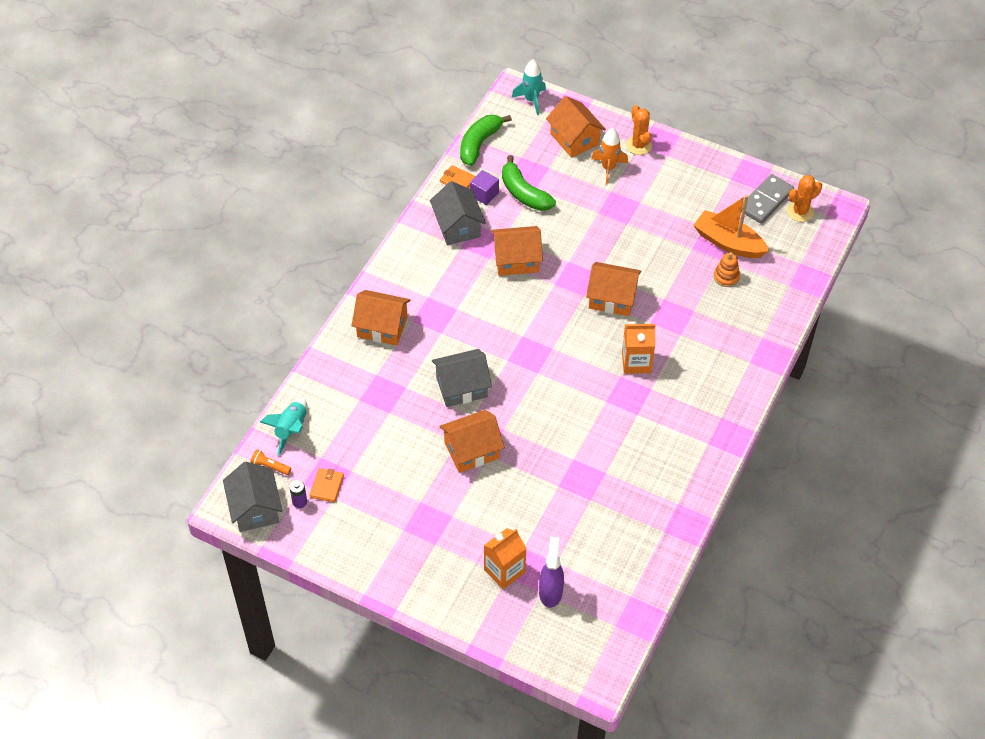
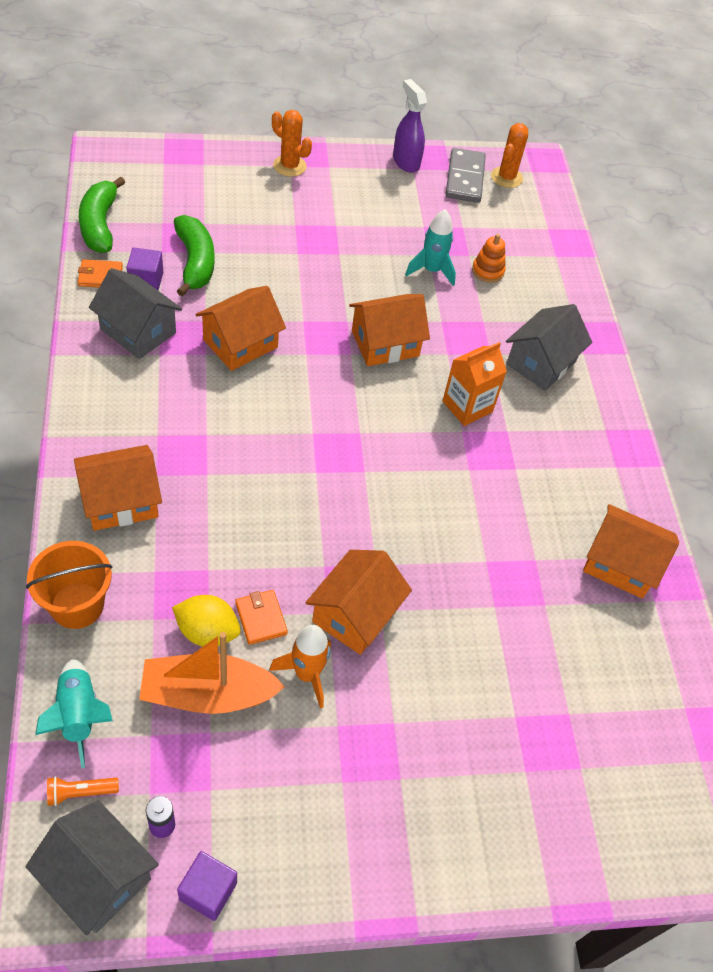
camera: 40 degrees left, 0 degrees up
(302, 542) = (208, 891): none -> purple cube
(324, 373) = (77, 605): none -> orange bucket
(327, 486) = (188, 776): orange wallet -> orange wallet (261, 618)
(383, 420) = (207, 632): none -> yellow lemon
(461, 387) = (283, 534): grey house -> grey house (541, 363)
(504, 571) = (516, 765): orange carton -> none
(524, 193) = (195, 262): green banana -> green banana turned 120 degrees counterclockwise
(531, 100) = (131, 156): turquoise rocket -> turquoise rocket (431, 270)
(550, 592) = (593, 760): purple spray bottle -> purple spray bottle (406, 162)
(574, 139) = (212, 182): orange house -> orange house (620, 564)
(608, 168) = (274, 201): orange rocket -> orange rocket (307, 674)
(728, 242) = (461, 234): orange boat -> orange boat (207, 694)

